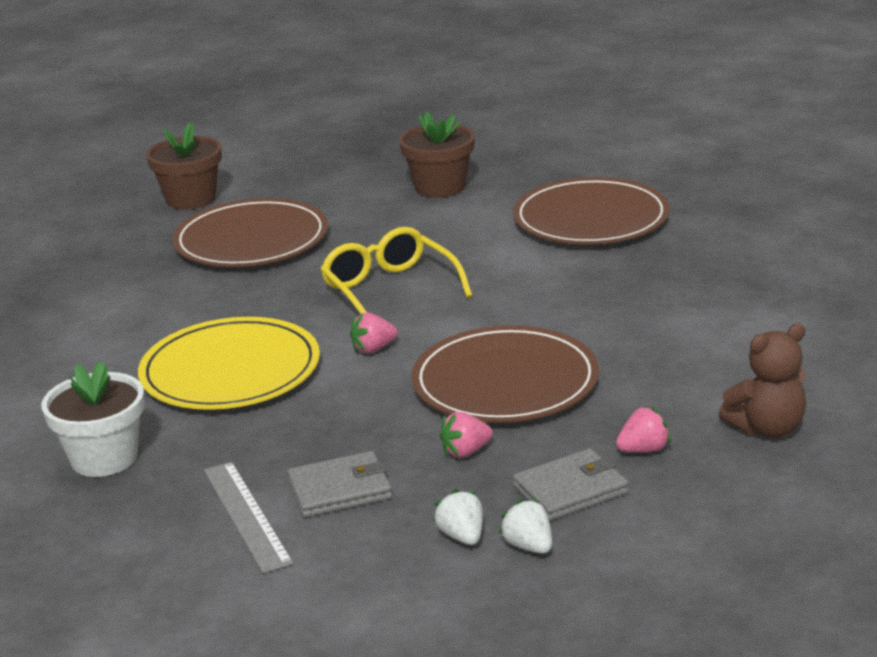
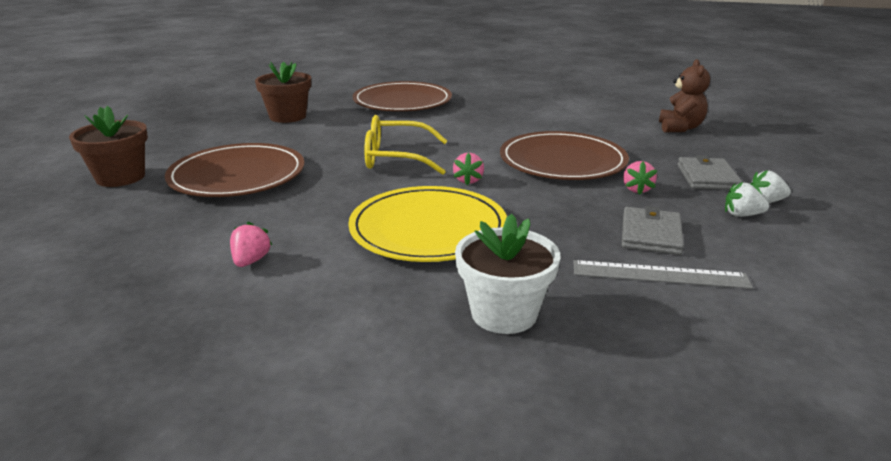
camera: 60 degrees left, 0 degrees up
(643, 450) = (677, 153): pink strawberry -> pink strawberry (251, 261)

